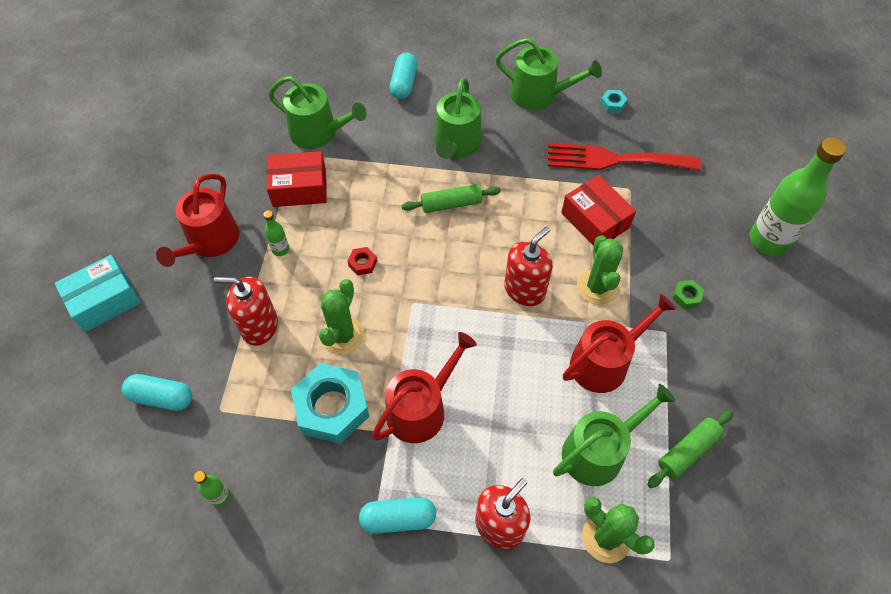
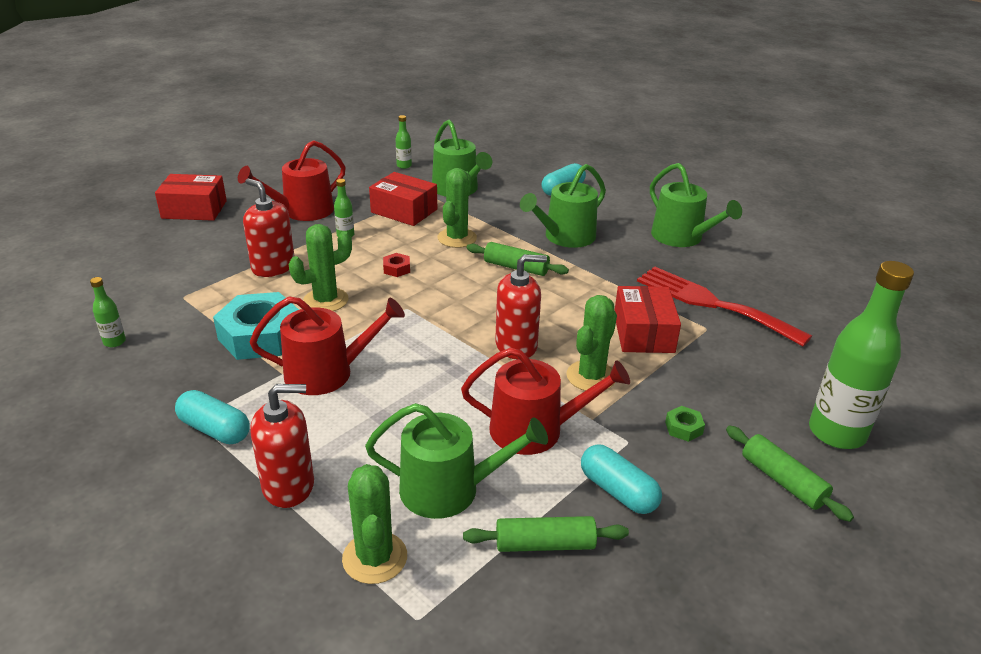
camera: 35 degrees right, 25 degrees down
(104, 301) = (194, 209): turquoise box -> red box
(162, 397) = (157, 271): turquoise capsule -> turquoise capsule (618, 491)
(240, 126) = (404, 166): none -> green bottle
(375, 196) = (457, 238): none -> green cactus
(612, 104) = (753, 269): turquoise nut -> none
(769, 303) = (782, 481): none -> green rolling pin

